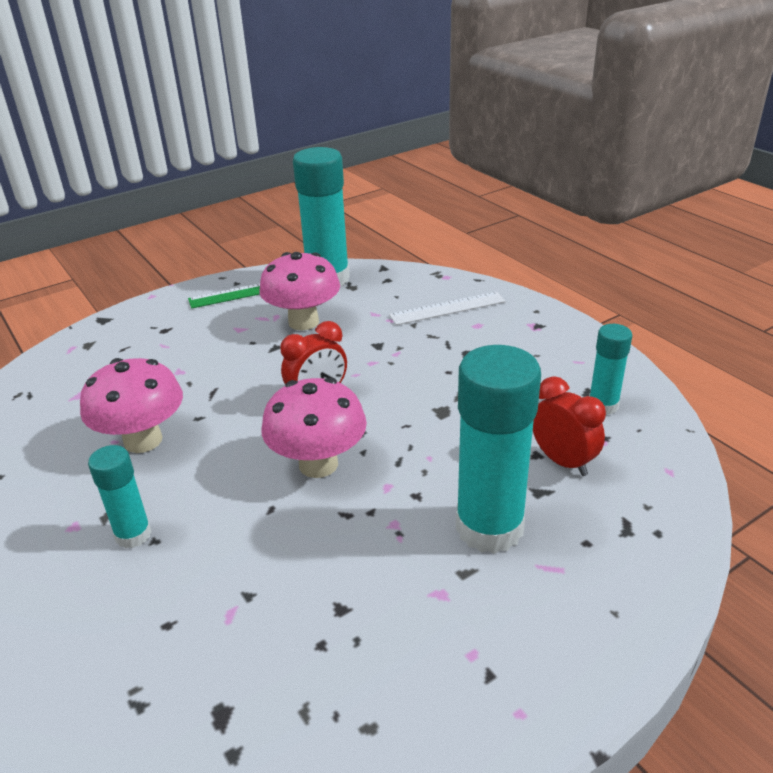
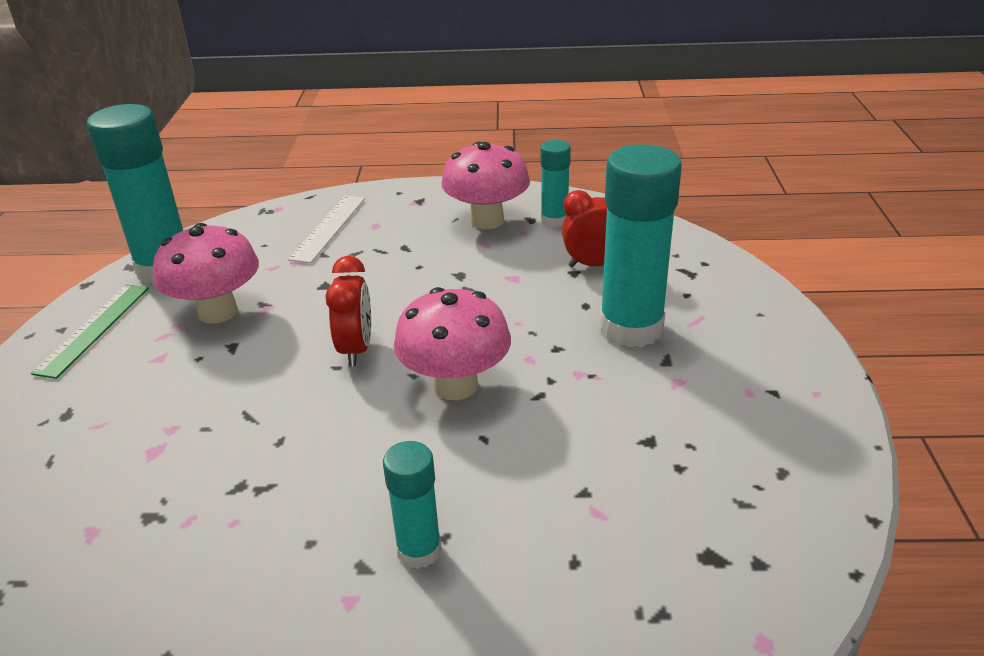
camera: 55 degrees left, 0 degrees up
(143, 440) = (265, 496): pink mushroom -> pink mushroom (487, 220)

